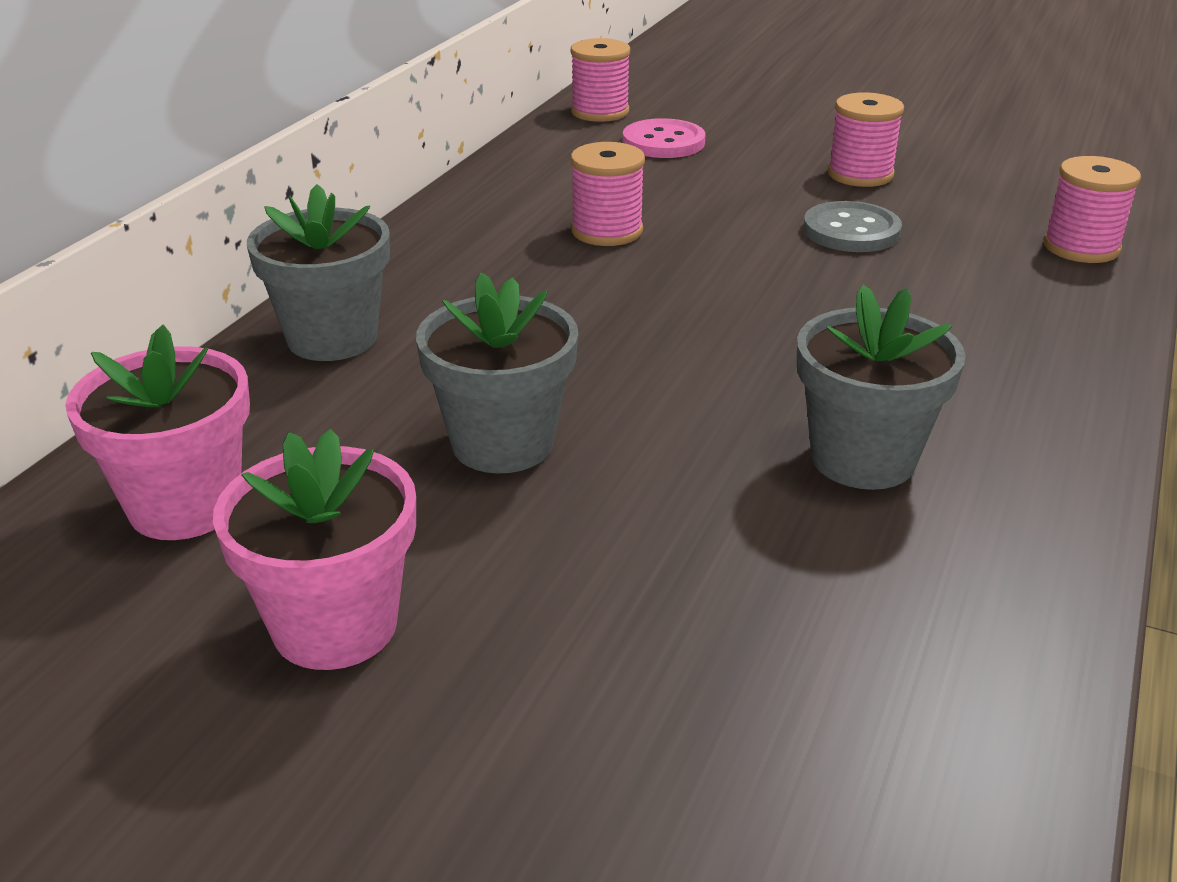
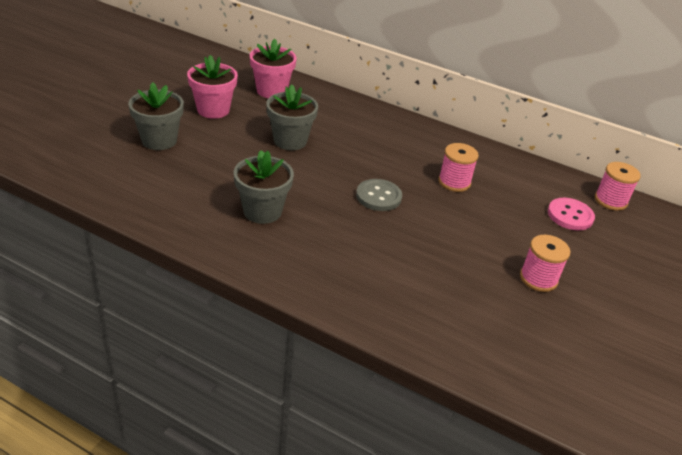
camera: 90 degrees right, 5 degrees up
(332, 338) = (362, 115): grey flower pot -> grey flower pot (159, 140)
(851, 231) = (460, 256): grey button -> grey button (378, 196)
(1081, 247) = (445, 339): pink spool -> none

